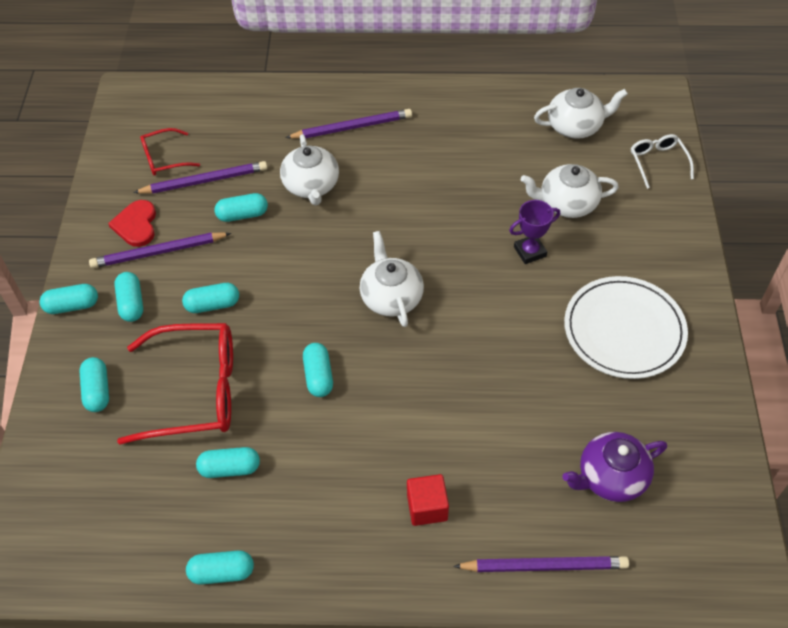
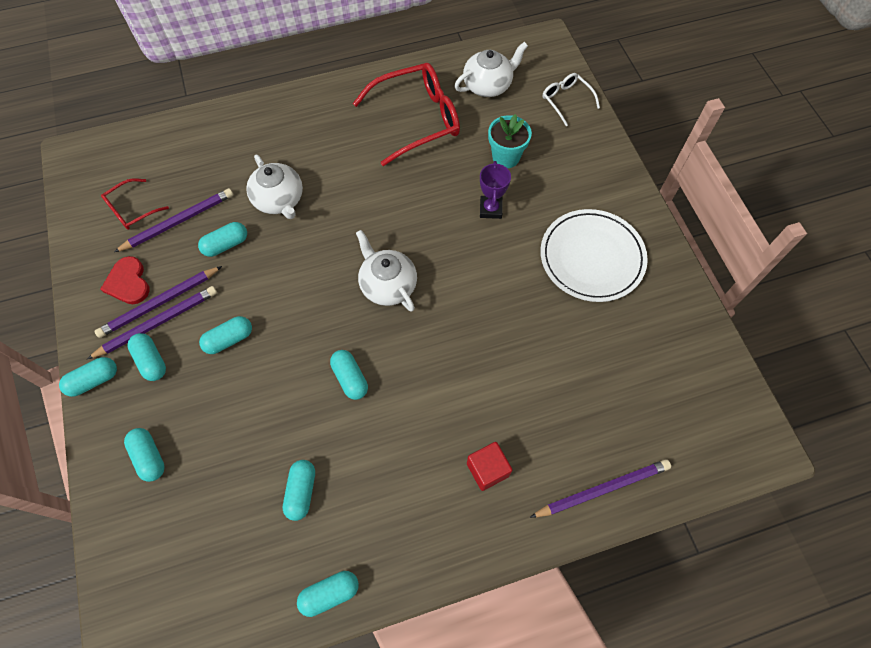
camera: 20 degrees left, 10 degrees up
(195, 391) = (242, 428): red glasses -> red glasses (417, 119)
(230, 468) = (301, 491): turquoise capsule -> turquoise capsule turned 60 degrees counterclockwise
(352, 127) = (296, 135): purple pencil -> purple pencil (157, 323)
(530, 251) = (490, 209): purple trophy -> purple trophy turned 45 degrees counterclockwise
(567, 203) = (506, 157): white teapot -> turquoise flower pot
(611, 477) = (627, 391): purple teapot -> none

